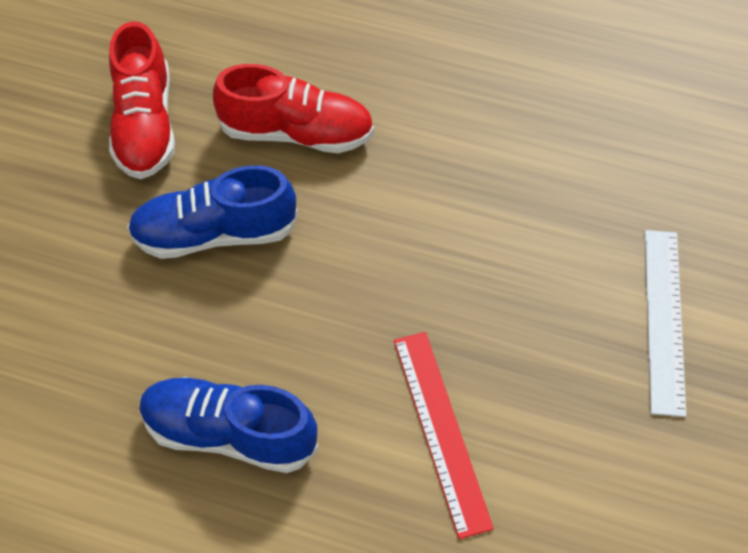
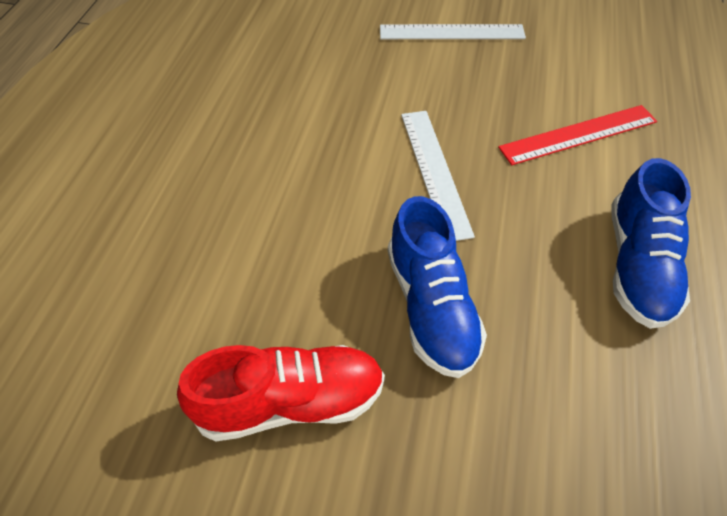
camera: 95 degrees left, 5 degrees down
(296, 133) = (297, 252): red shoe -> none
(391, 261) = (435, 171): none -> white ruler

